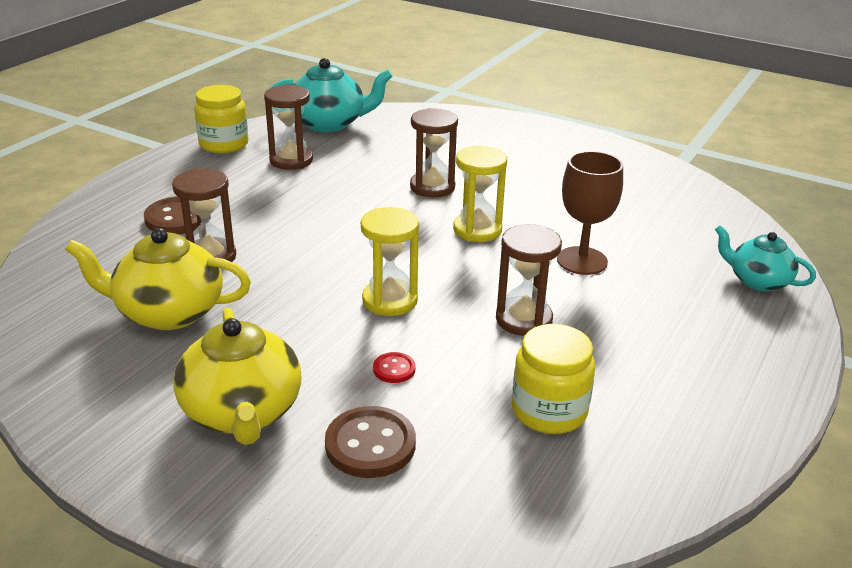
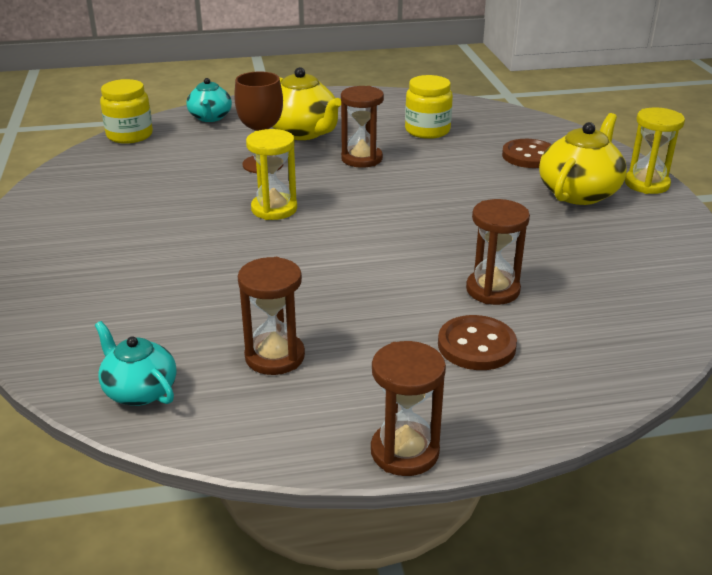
camera: 130 degrees left, 0 degrees up
(168, 312) = (570, 263): yellow teapot -> yellow teapot (303, 132)
(224, 144) = (299, 432): yellow jar -> yellow jar (129, 135)
(329, 123) = (139, 390): turquoise teapot -> turquoise teapot, size x0.63
(390, 300) = (414, 200): yellow hourglass -> yellow hourglass (646, 184)
(394, 369) = (471, 173): red button -> none
(432, 187) = (226, 254): brown hourglass -> brown hourglass (404, 452)

